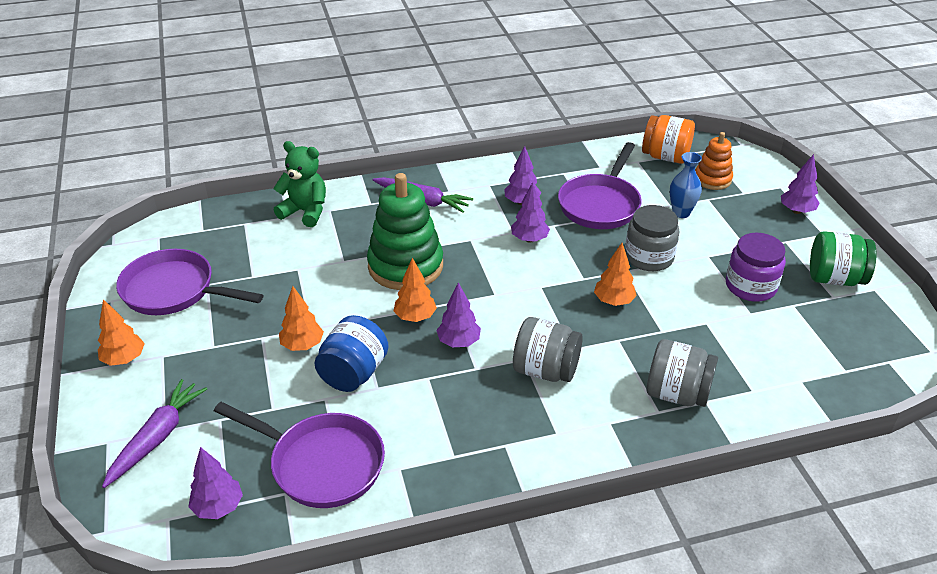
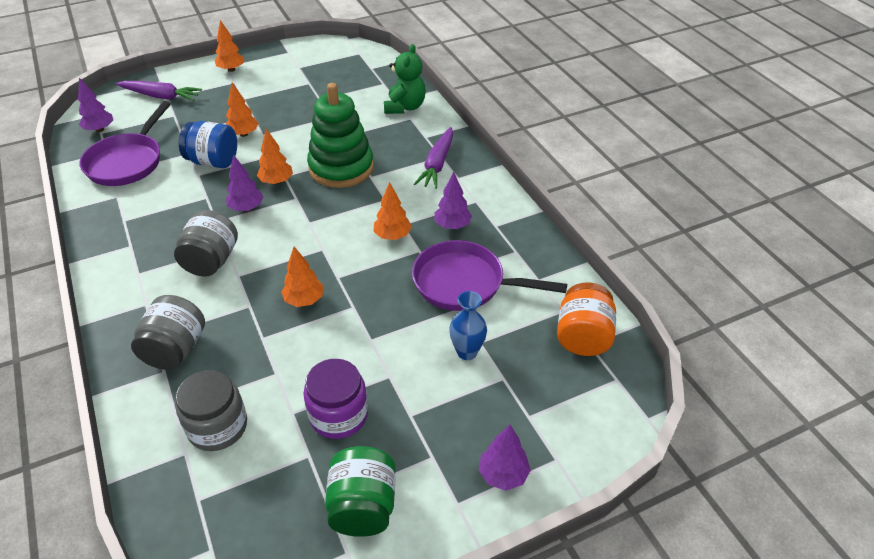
camera: 80 degrees right, 5 degrees up
(174, 291) = (300, 72): purple pan -> none
(529, 239) = (392, 236): purple tree -> orange tree
(649, 257) = (378, 325): grey jar -> grey jar (217, 426)
(712, 179) = (548, 383): orange stacking toy -> none

